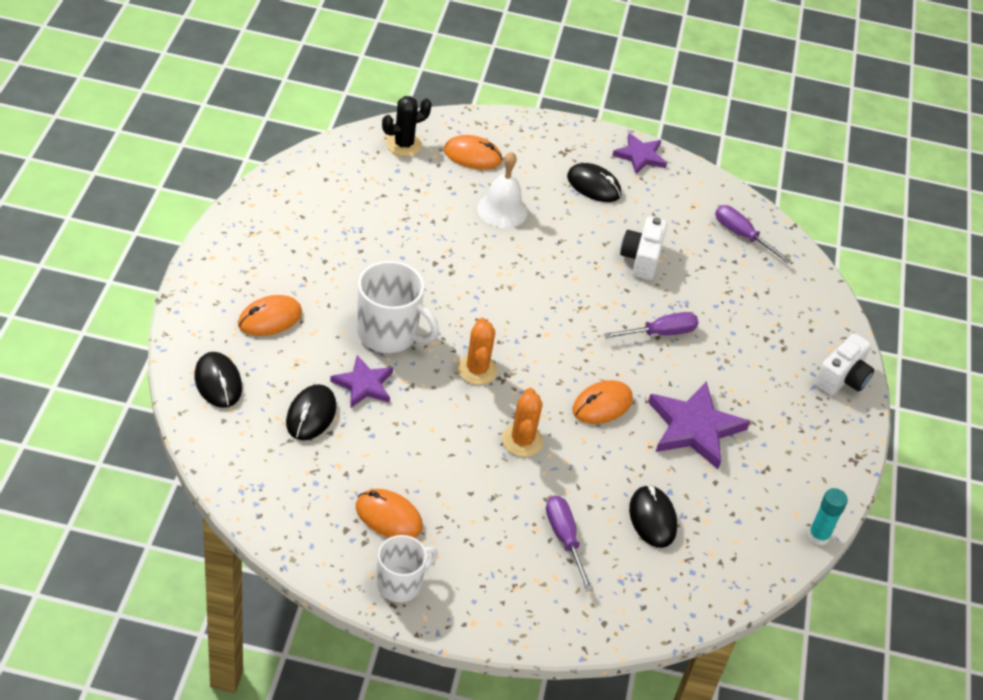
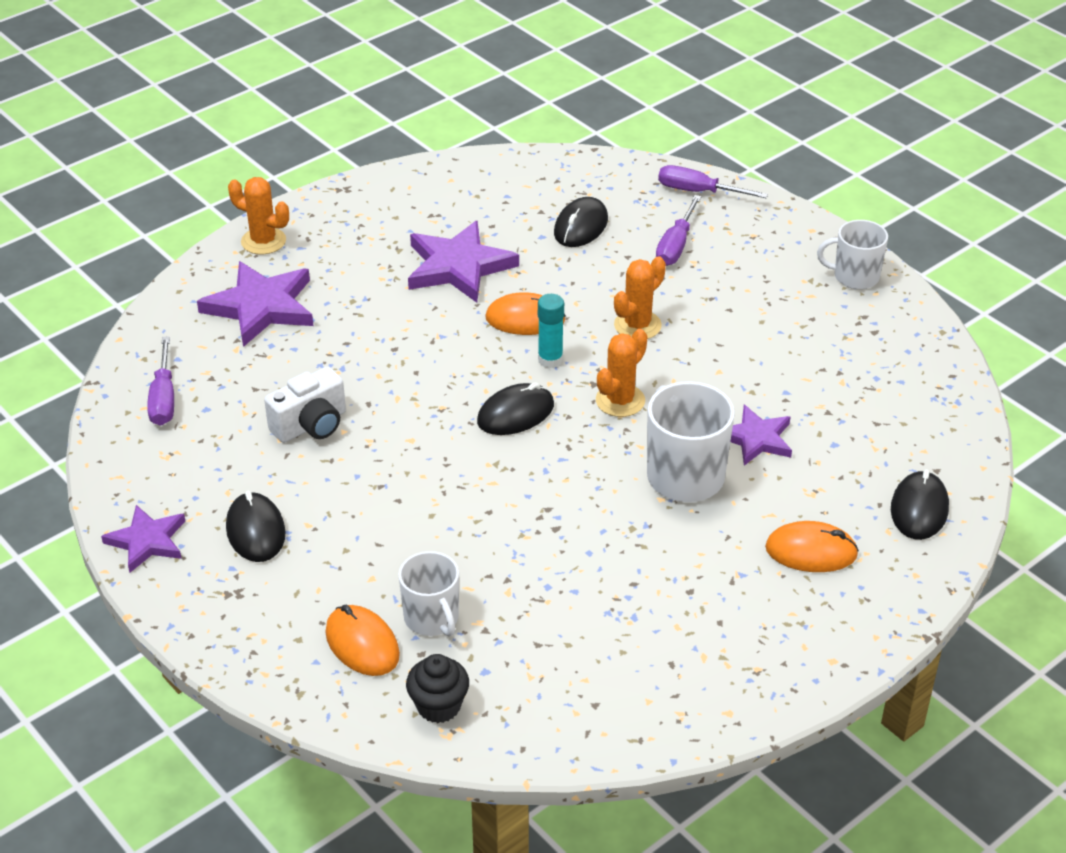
camera: 135 degrees left, 5 degrees down
(311, 415) = (837, 435): black mouse -> black mouse (515, 414)
(388, 517) = (825, 324): orange mouse -> none
(404, 145) = (439, 706): black cactus -> black cupcake
(451, 183) = (432, 618): none -> white mug
(502, 210) = (405, 553): white bell -> none
(660, 333) = (386, 350): purple screwdriver -> purple screwdriver (698, 191)
(773, 325) = (261, 307): none -> purple star
(818, 536) = (452, 161): turquoise glue stick -> turquoise glue stick (550, 360)
(842, 379) = (263, 241): white camera -> orange cactus

